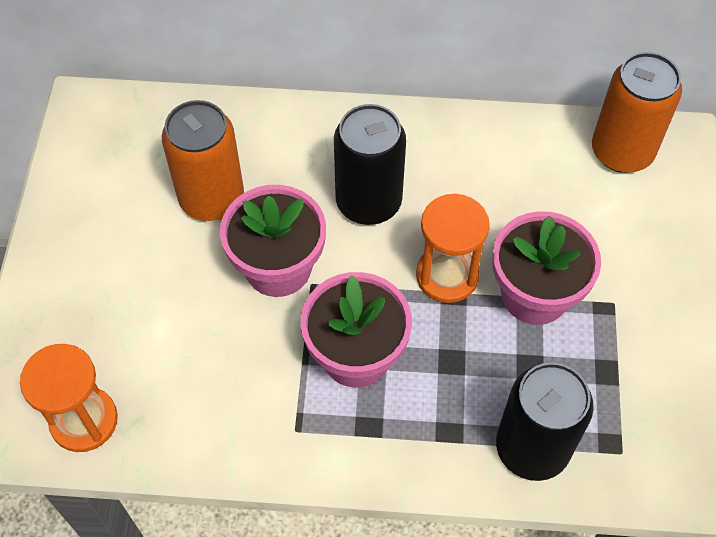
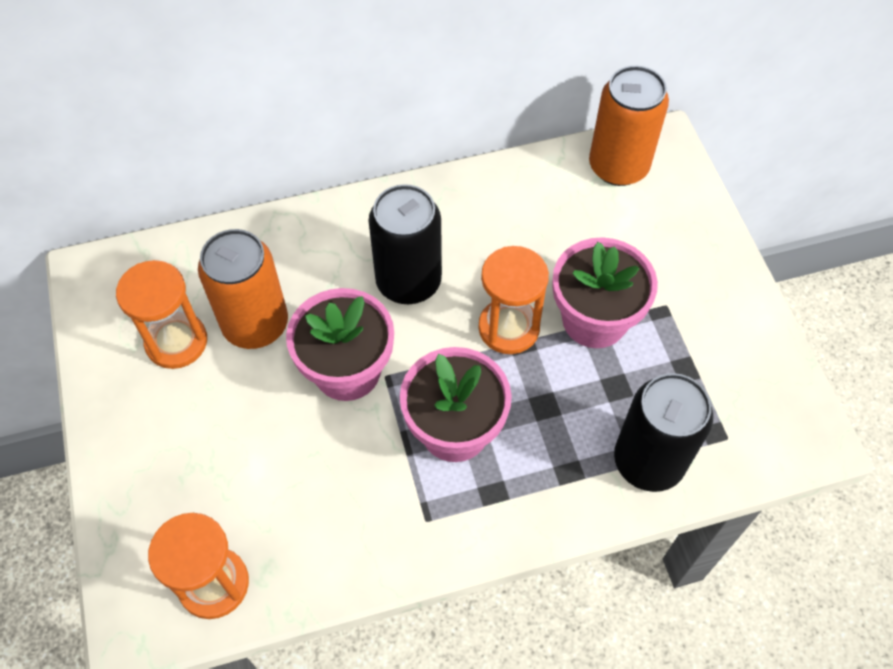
camera: 20 degrees left, 0 degrees up
(135, 192) = (176, 342): none -> orange hourglass

